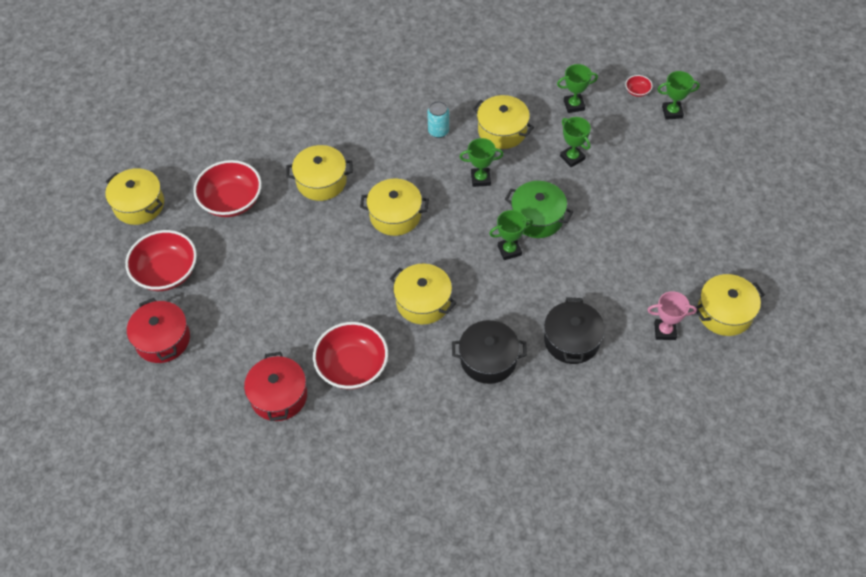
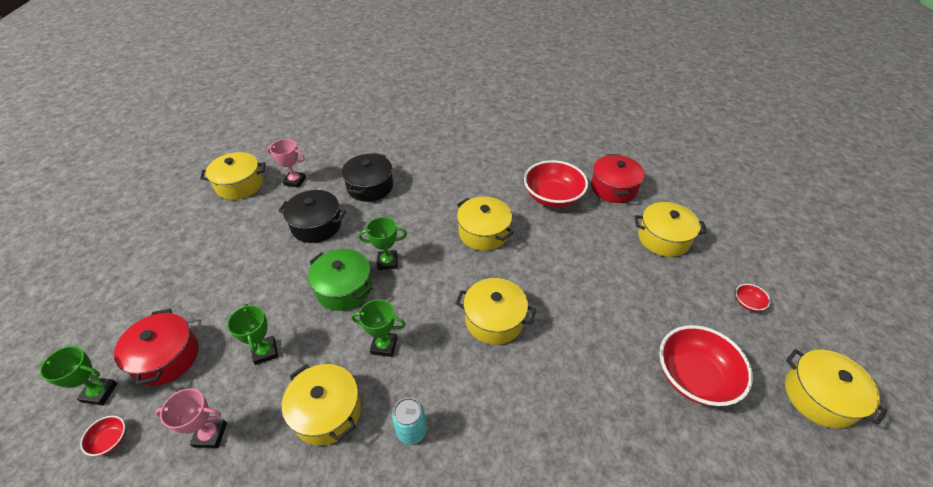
camera: 170 degrees left, 10 degrees down
(163, 339) = (728, 242): red pot -> red pot (166, 357)
(166, 272) = (748, 303): red bowl -> red bowl, size x0.42
(321, 181) = (579, 382): yellow pot -> yellow pot (663, 238)
(488, 359) = (441, 185): black pot -> black pot (316, 225)
(574, 105) = (210, 435): green trophy -> pink trophy

